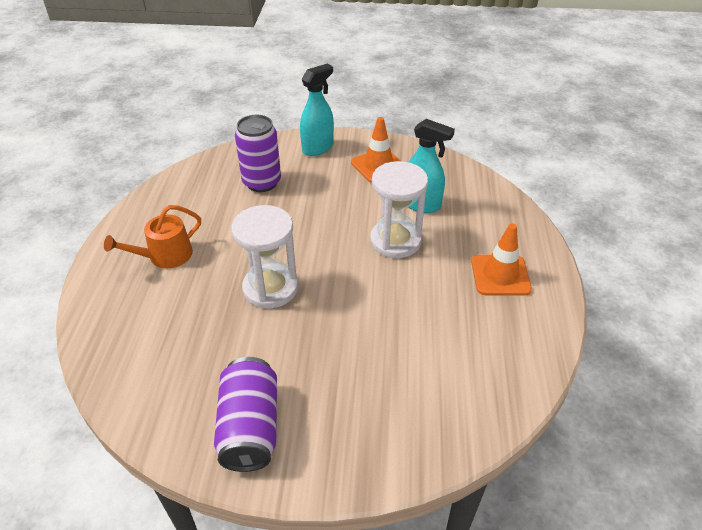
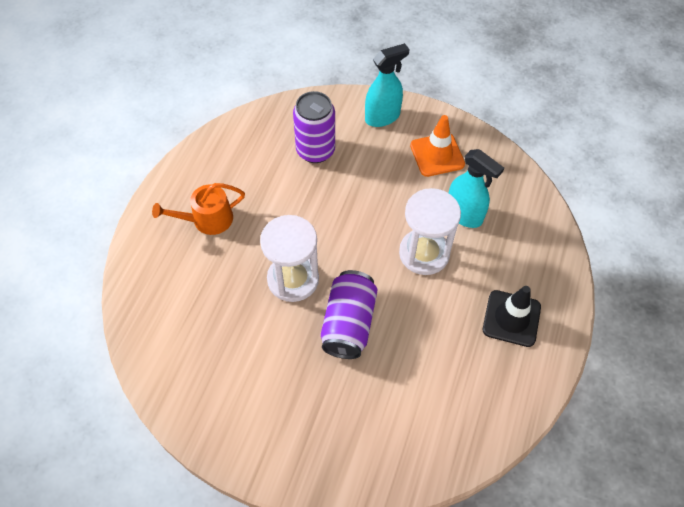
camera: 15 degrees right, 15 degrees up
(250, 427) = (242, 415): purple can -> purple can (348, 323)
(500, 275) = (511, 318): orange traffic cone -> black traffic cone

